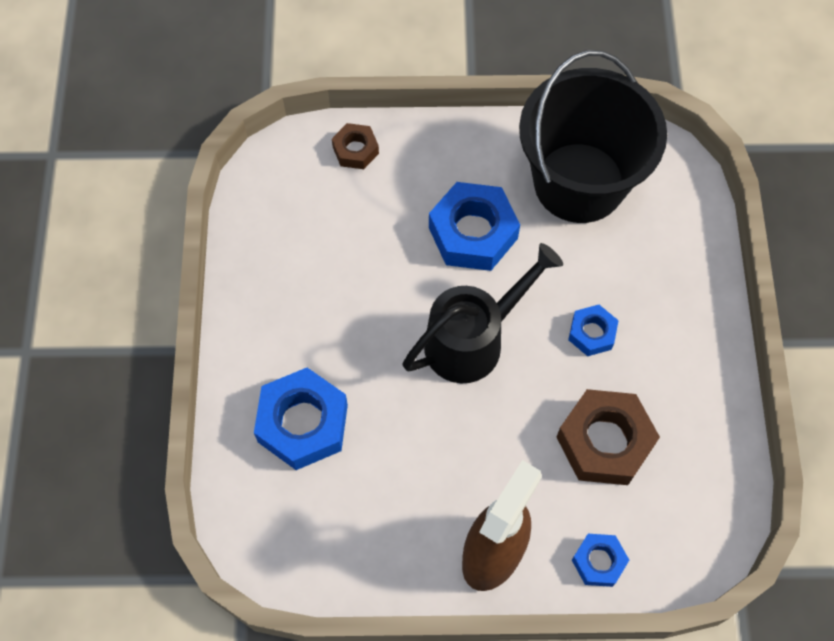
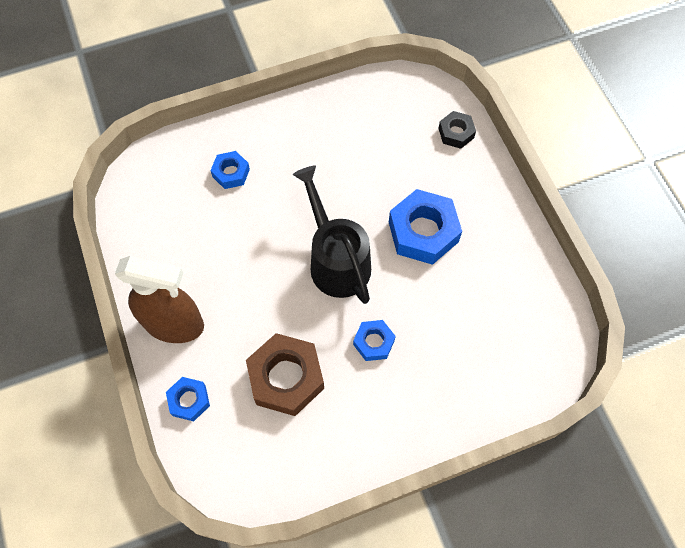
camera: 70 degrees right, 0 degrees up
(303, 423) = (231, 173): blue nut -> blue nut, size x0.54
(355, 150) = (456, 133): brown nut -> black nut
(474, 339) = (335, 260): black watering can -> black watering can turned 150 degrees counterclockwise
(579, 183) = (503, 294): black bucket -> none

